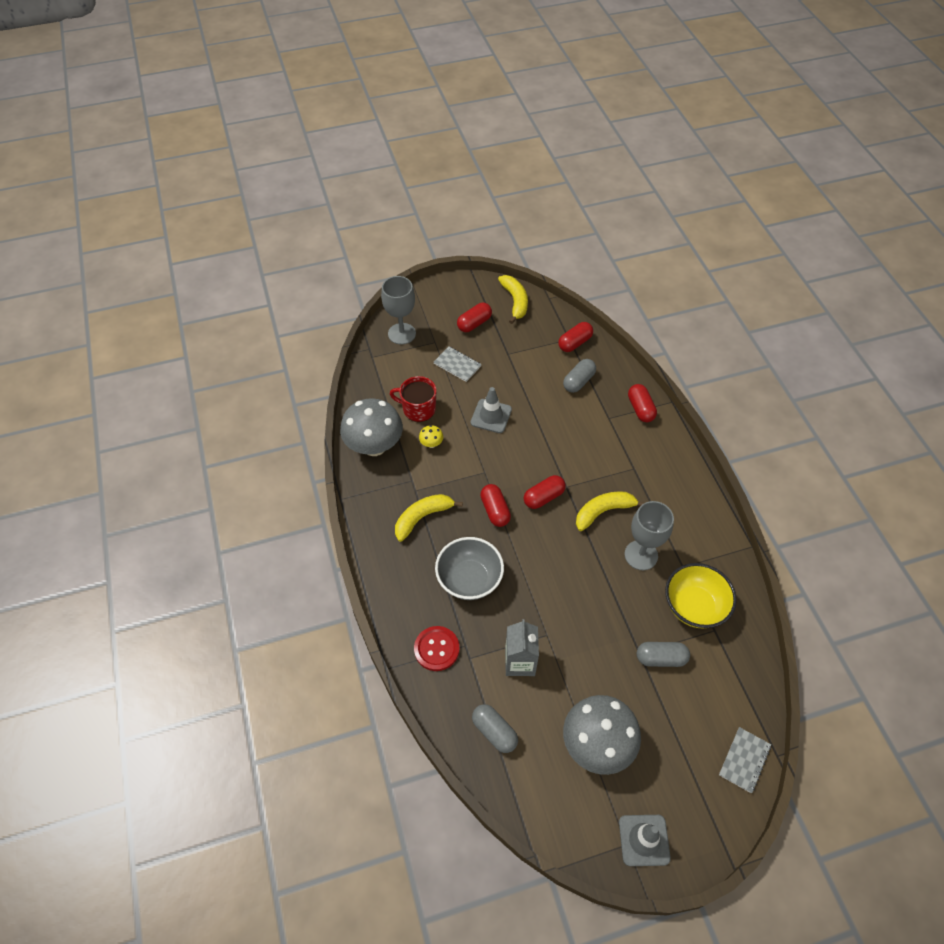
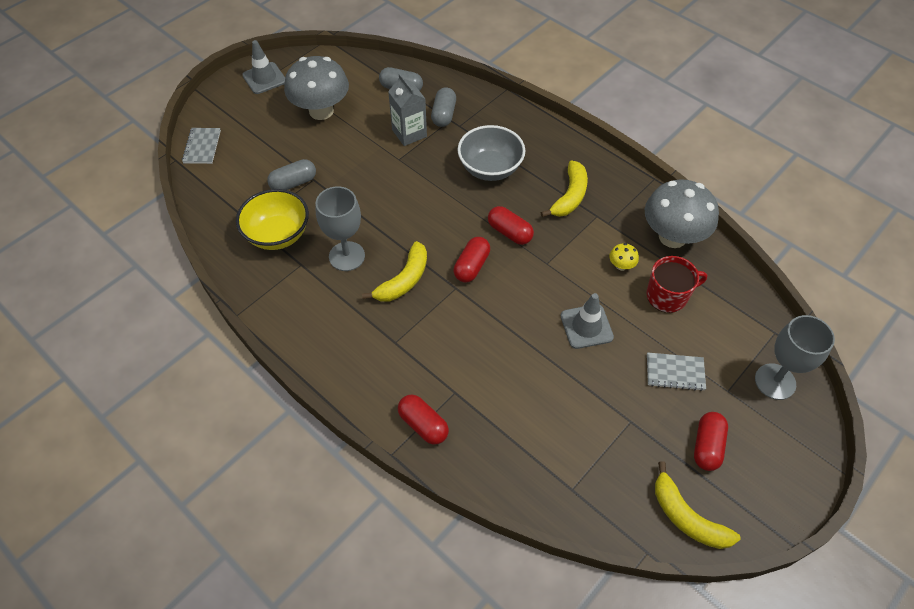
camera: 150 degrees right, 0 degrees up
(436, 649) = (479, 114): red button -> none
(574, 343) = (561, 486): red capsule -> none
(578, 381) = (519, 425): grey capsule -> grey capsule (443, 115)

